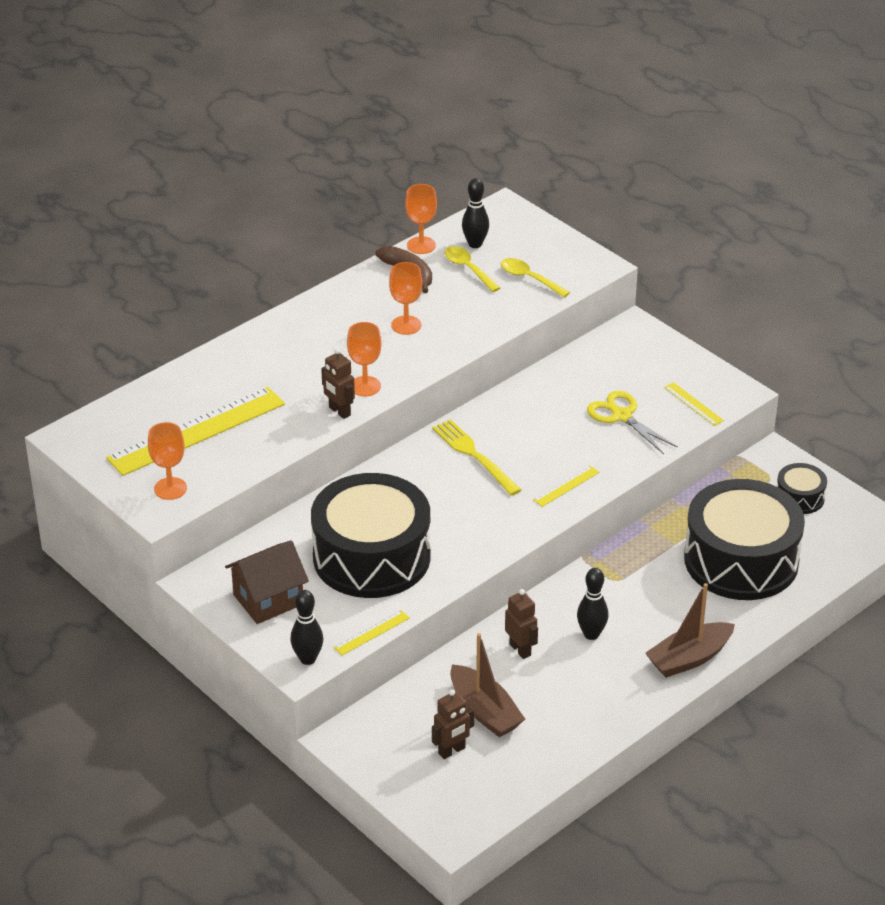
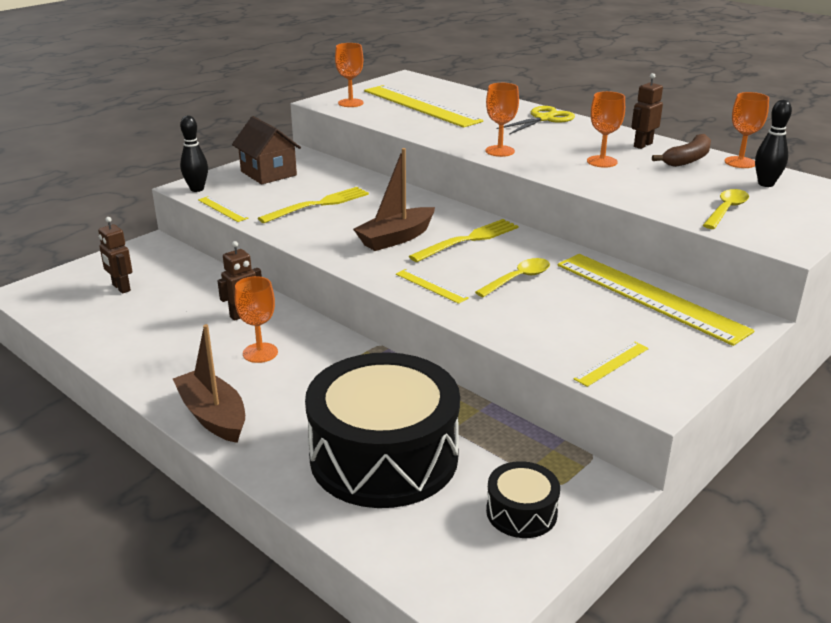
camera: 85 degrees right, 10 degrees down
(339, 411) = (460, 144): brown robot -> brown robot (642, 145)
(371, 557) = (318, 205): black drum -> yellow fork
(468, 269) = (717, 182): yellow spoon -> yellow spoon (518, 279)
(484, 711) = (165, 301): brown boat -> brown boat (396, 238)
(591, 634) = (260, 353): black bowling pin -> orange goblet
(593, 366) = (649, 296): none -> yellow ruler
(622, 416) = (565, 315): yellow scissors -> yellow scissors (544, 119)

